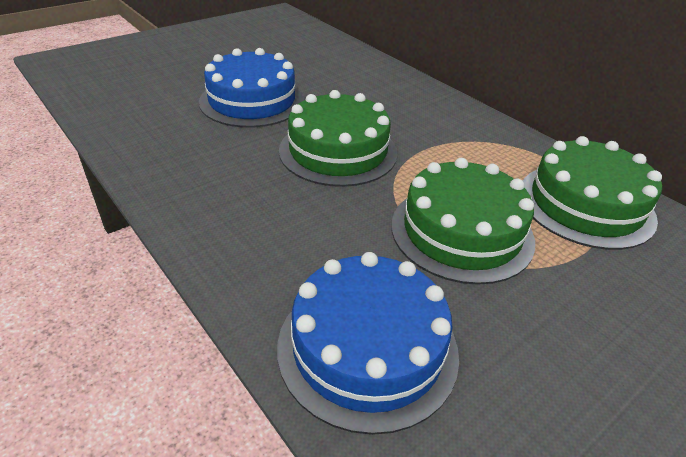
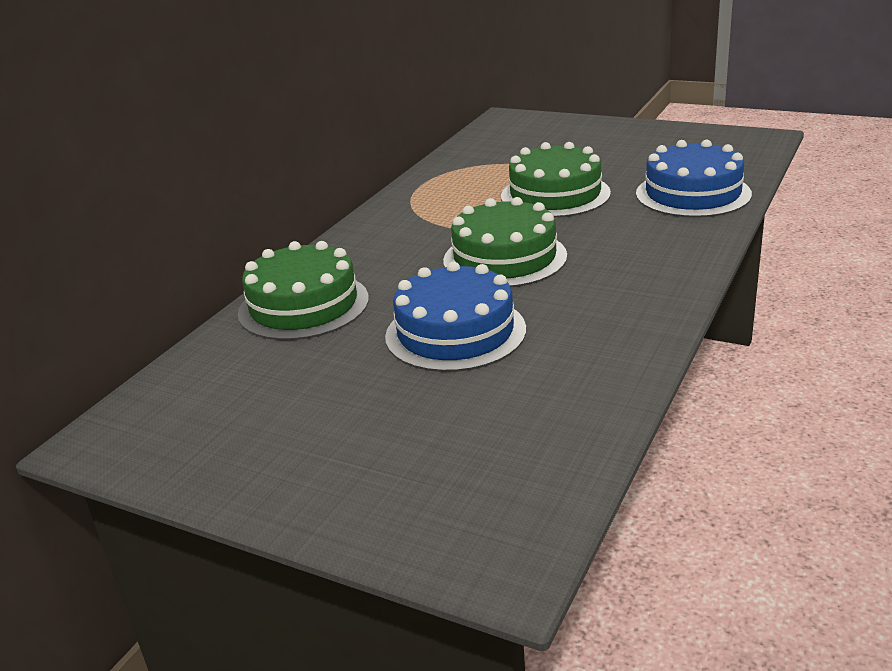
camera: 110 degrees left, 10 degrees down
(585, 204) = (471, 170): green cake -> green cake (303, 306)

